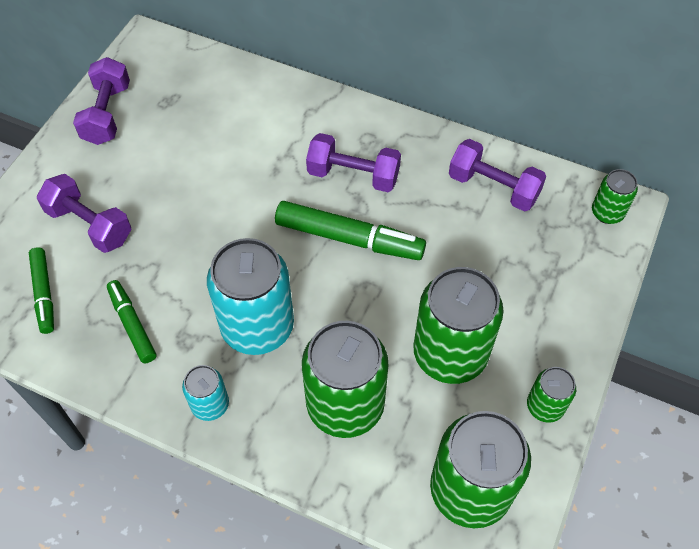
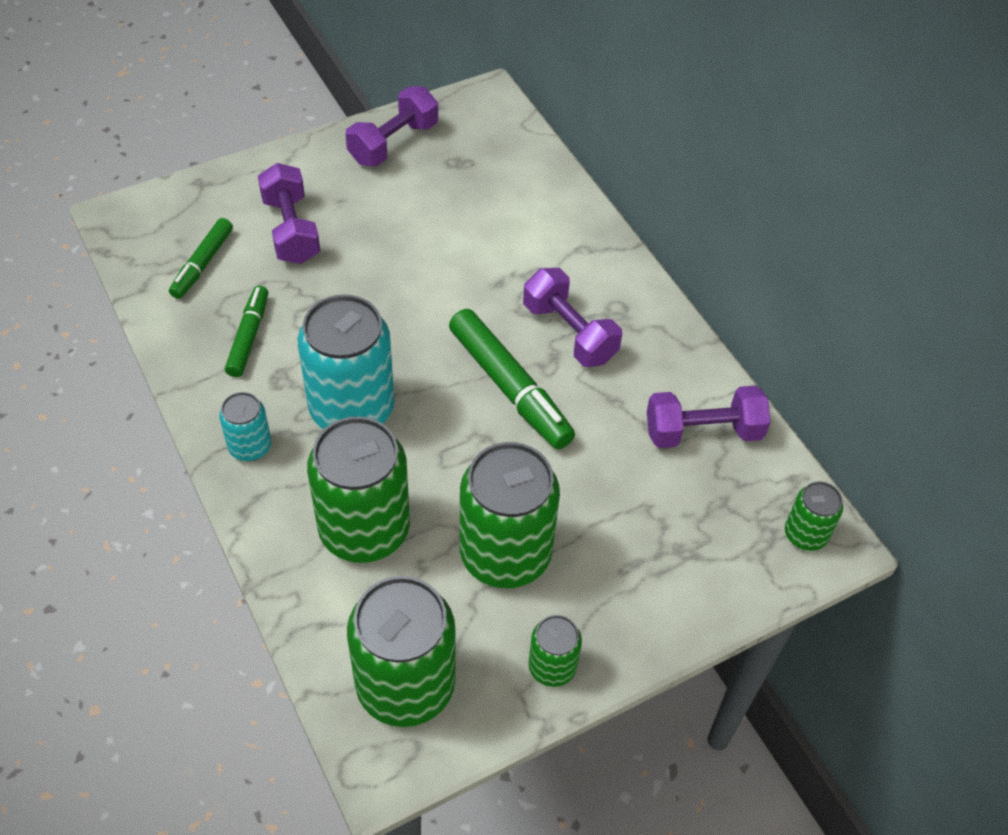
camera: 35 degrees right, 5 degrees down
(493, 187) = (703, 432): purple dumbbell -> purple dumbbell turned 75 degrees counterclockwise

